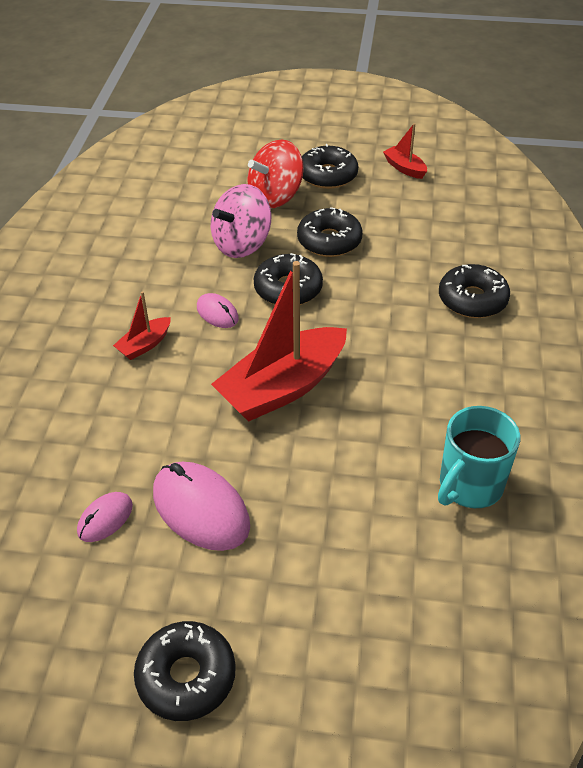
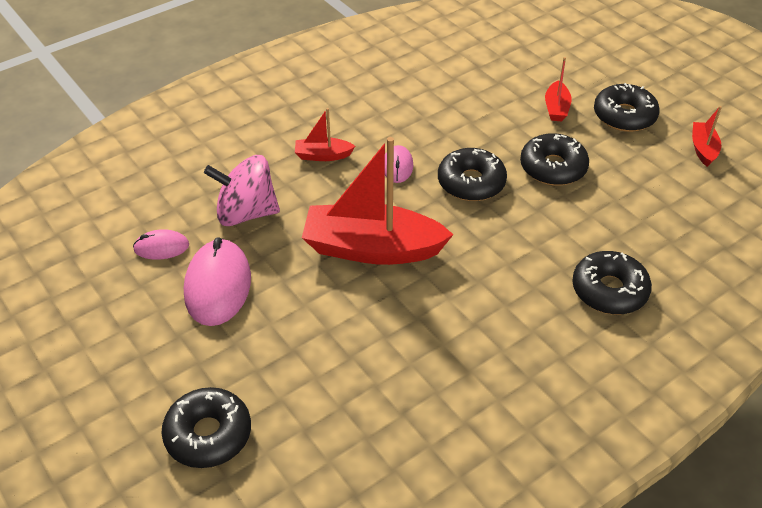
camera: 45 degrees right, 0 degrees up
(186, 676) = (84, 374): black donut -> black donut (208, 434)
(242, 244) = (481, 128): pink spinning top -> pink spinning top (246, 213)
(275, 197) = (556, 108): red spinning top -> red boat
(469, 486) = (406, 418): turquoise mug -> none

